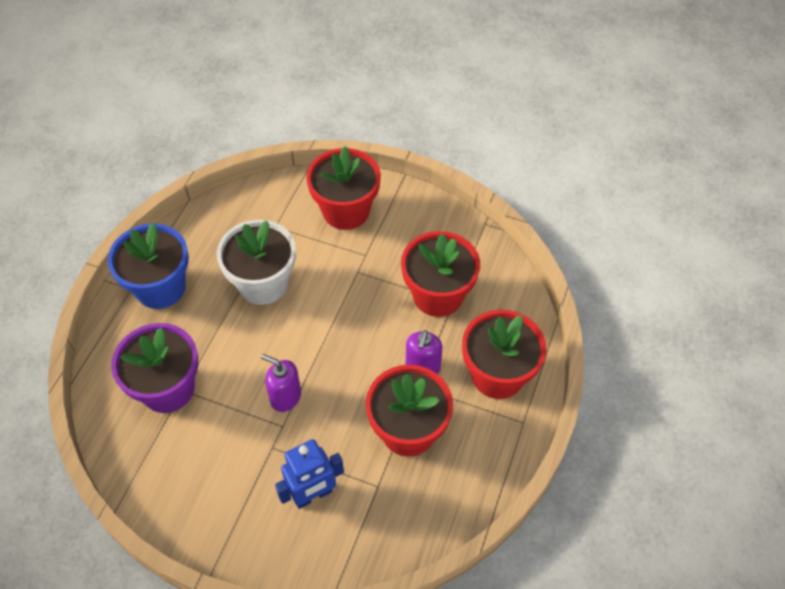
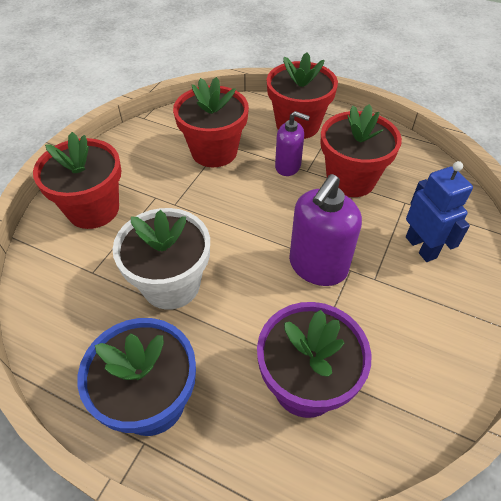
camera: 85 degrees left, 5 degrees down
(285, 397) = (317, 266): purple soap dispenser -> purple soap dispenser, size x1.63

